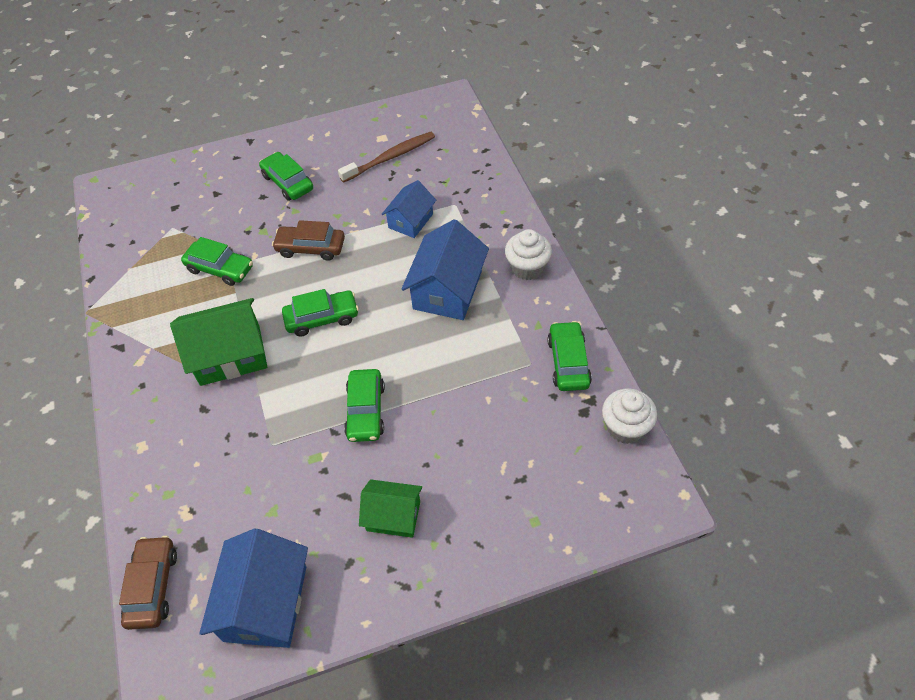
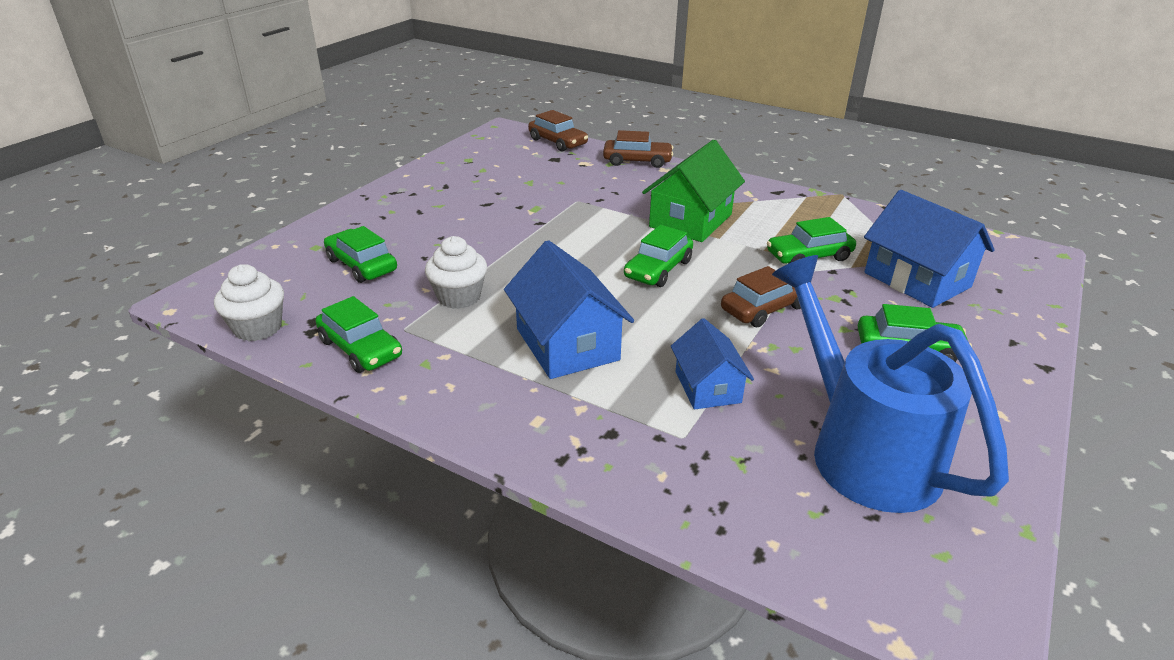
camera: 135 degrees right, 20 degrees down
(141, 479) = (637, 161): none -> brown car
(265, 603) = (480, 159): blue house -> blue house (917, 280)
(365, 411) = (530, 240): green car -> green car (362, 265)
(390, 157) = (862, 450): brown toothbrush -> blue watering can
(393, 516) = (437, 209): green house -> none
(527, 268) = (495, 412): white cupcake -> white cupcake (459, 297)

